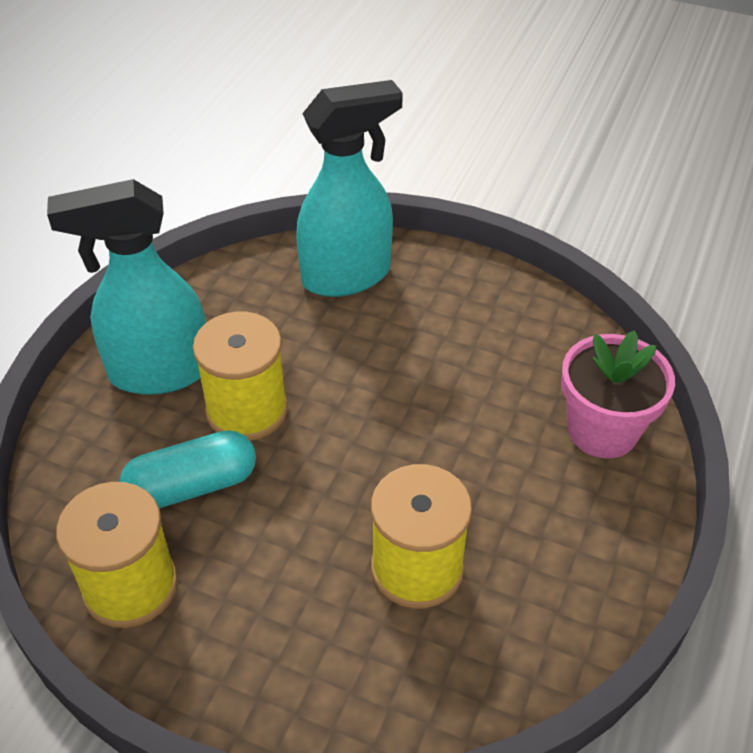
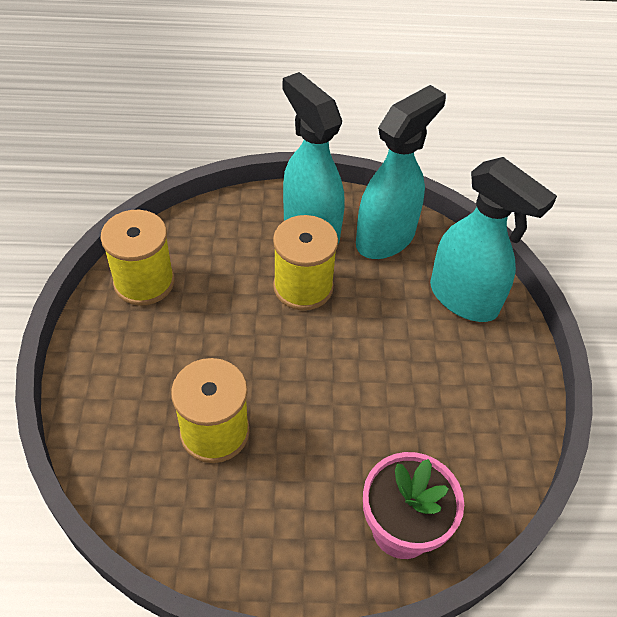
camera: 65 degrees right, 5 degrees up
(192, 486) = (228, 282): turquoise capsule -> none
(221, 308) = (386, 238): none -> turquoise spray bottle

